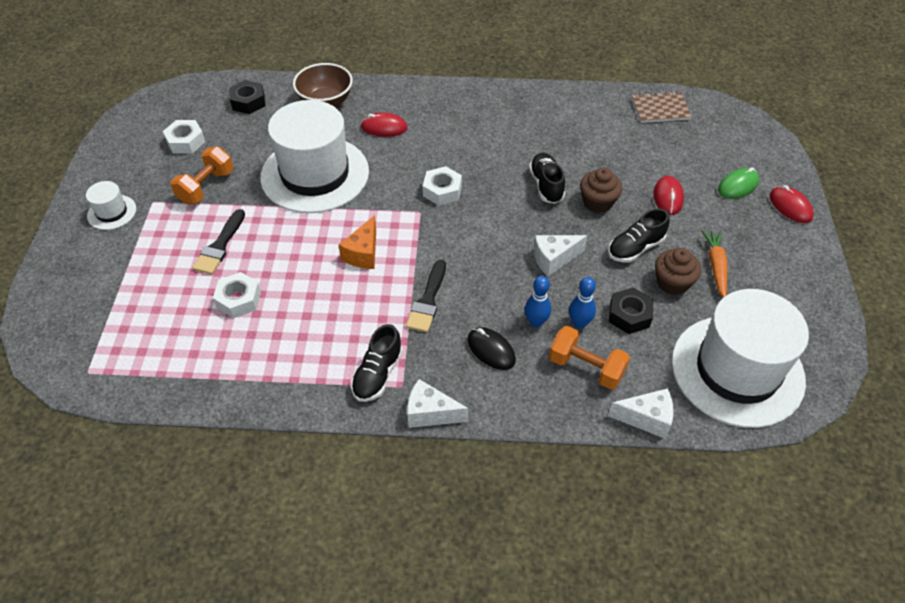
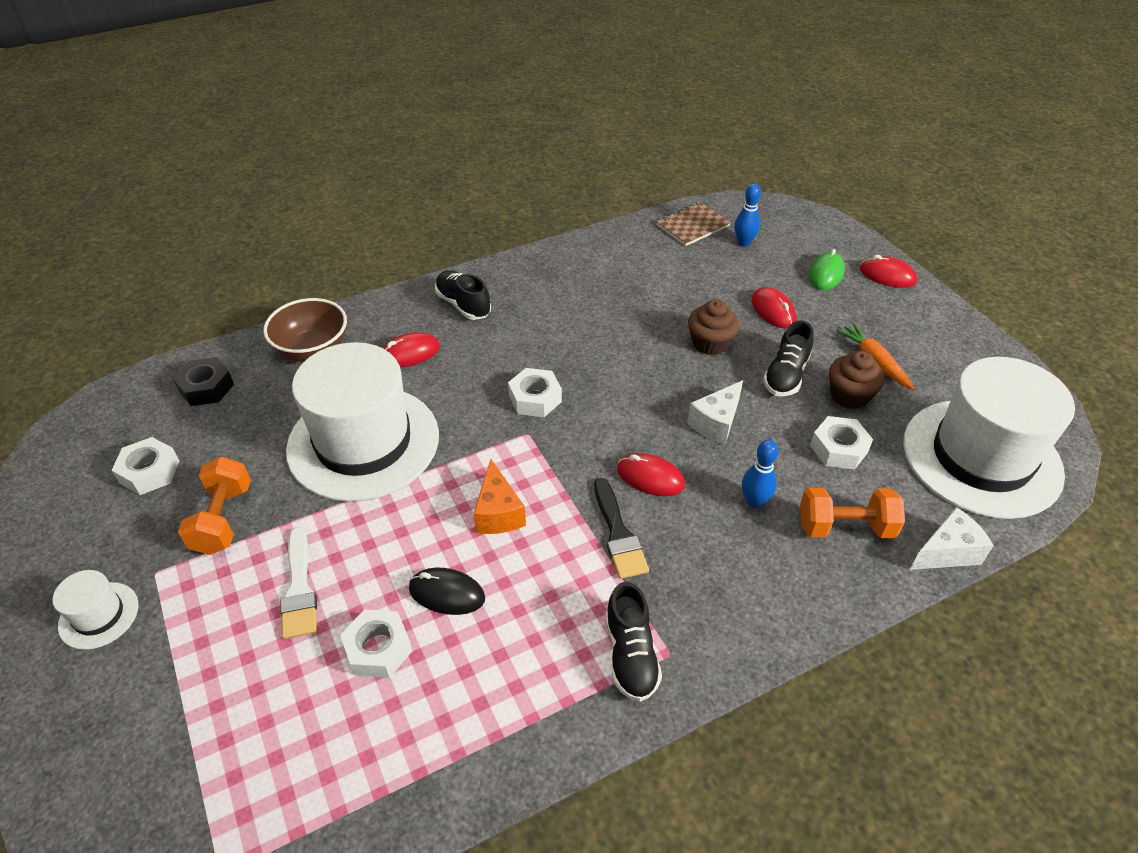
camera: 30 degrees left, 5 degrees down
(220, 246) = (299, 589): black brush -> white brush
(430, 413) = (728, 670): white cheese -> none
(477, 275) = (650, 477): none -> red mouse
(491, 350) = (734, 557): black mouse -> black mouse (447, 593)
(546, 185) = (644, 347): black shoe -> black shoe (463, 305)
(579, 323) = (798, 481): blue bowling pin -> blue bowling pin (744, 243)
(629, 315) = (838, 449): black nut -> white nut

